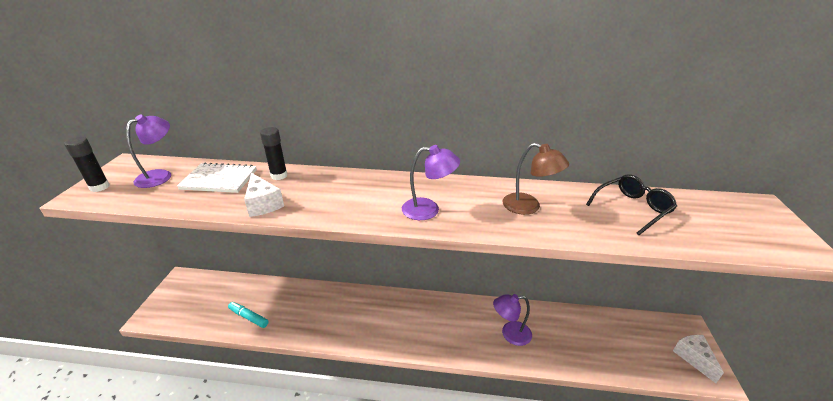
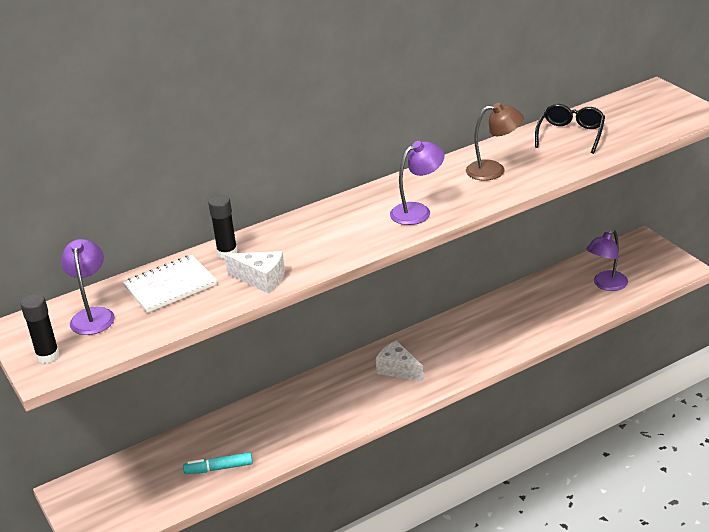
camera: 35 degrees left, 0 degrees up
(510, 334) = (502, 328): purple lamp -> purple lamp (606, 285)
(693, 358) = (661, 263): white cheese -> white cheese (398, 370)

